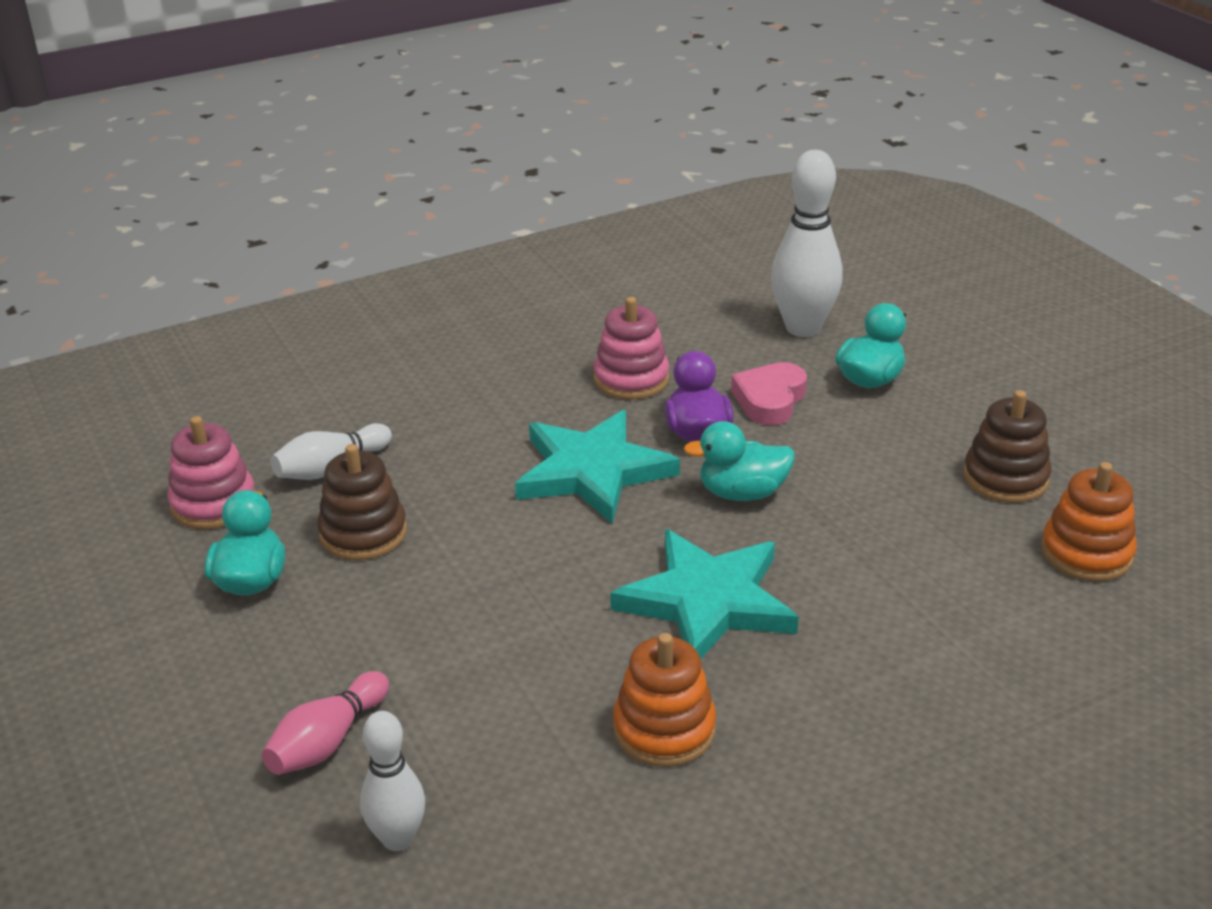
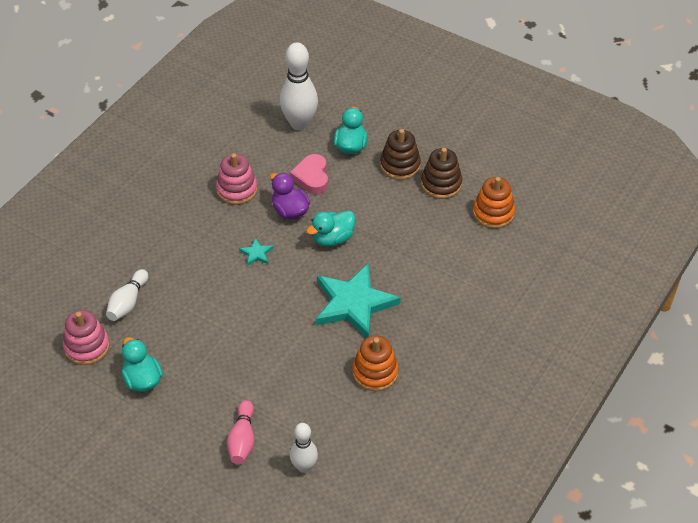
camera: 30 degrees left, 15 degrees up
(363, 533) = (174, 332): brown stacking toy -> brown stacking toy (400, 165)
(592, 471) = (256, 253): turquoise star -> turquoise star, size x0.40

